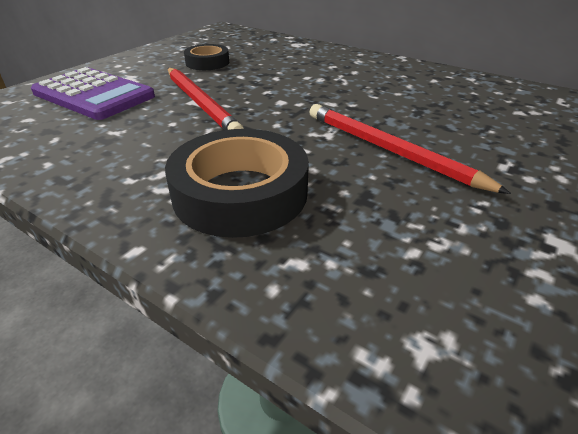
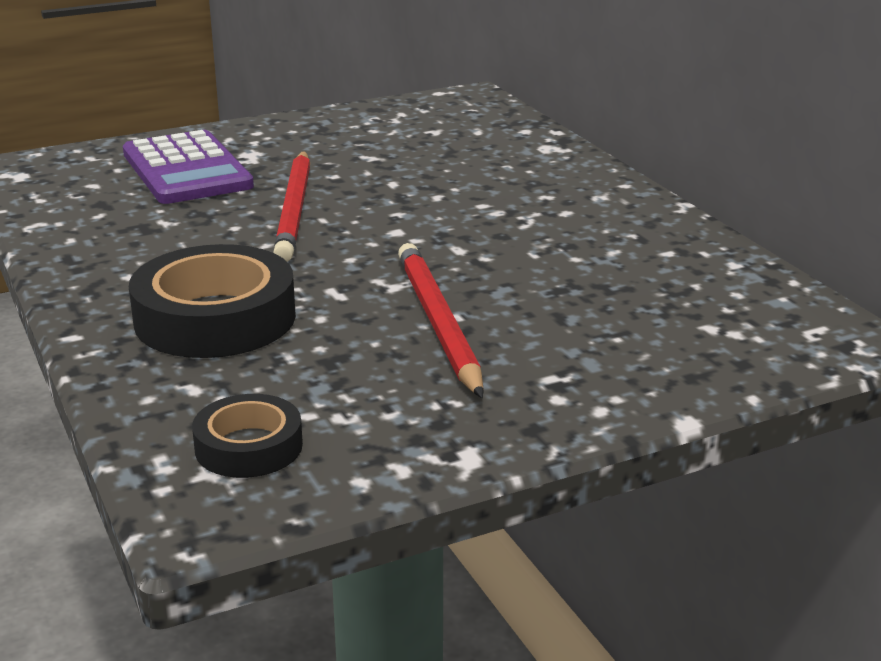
camera: 30 degrees right, 10 degrees down
(207, 62) = (374, 153): black tape -> black tape (248, 446)

